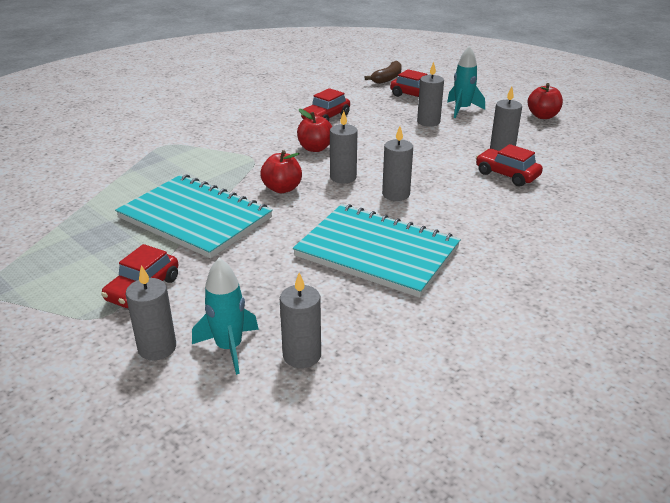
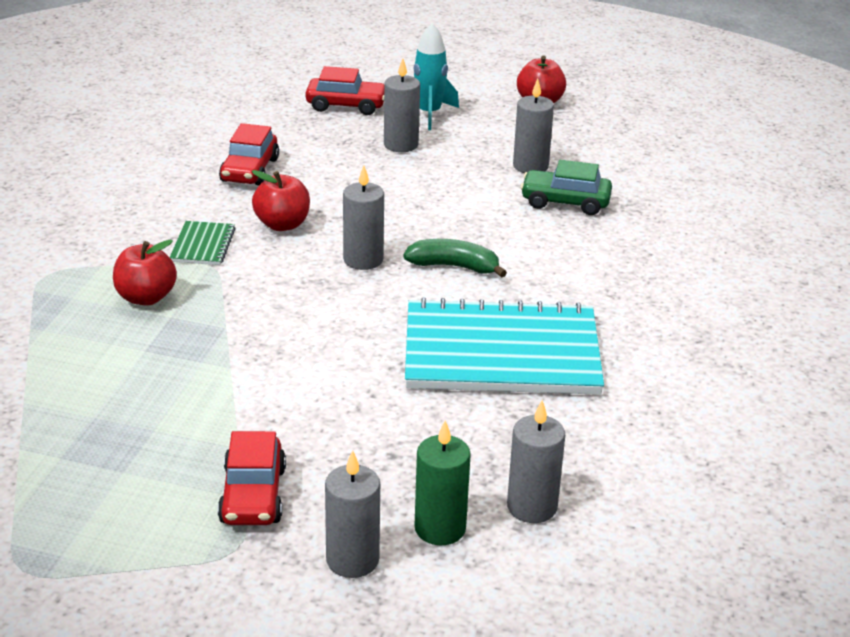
camera: 30 degrees left, 0 degrees up
(195, 218) = (218, 376): turquoise notebook -> none
(229, 348) = (440, 528): turquoise rocket -> green candle
(260, 149) = (203, 245): none -> green notebook
(282, 188) = (296, 299): red apple -> red apple (146, 297)
(387, 78) = (279, 83): brown banana -> none
(396, 194) = (454, 266): grey candle -> green banana
(507, 175) = (565, 202): red car -> green car

